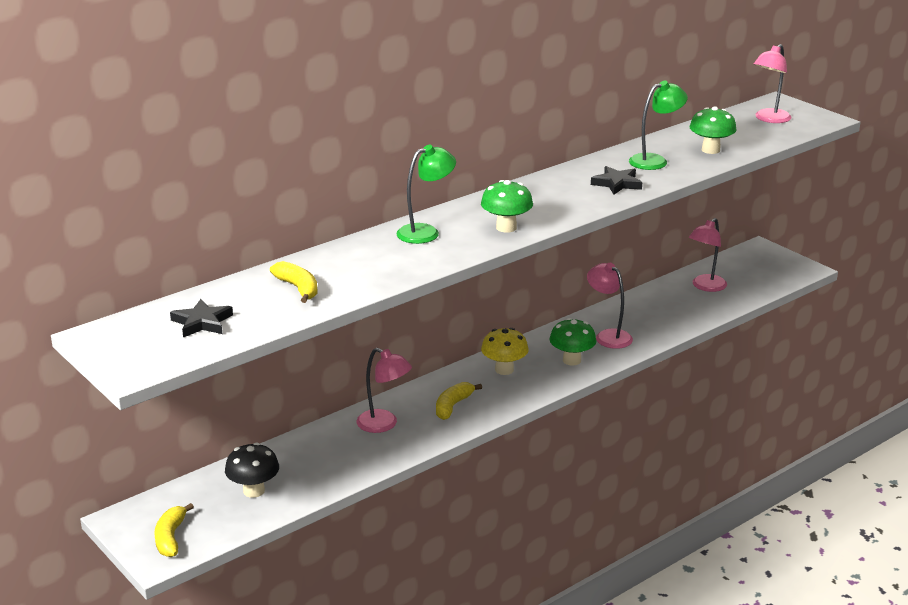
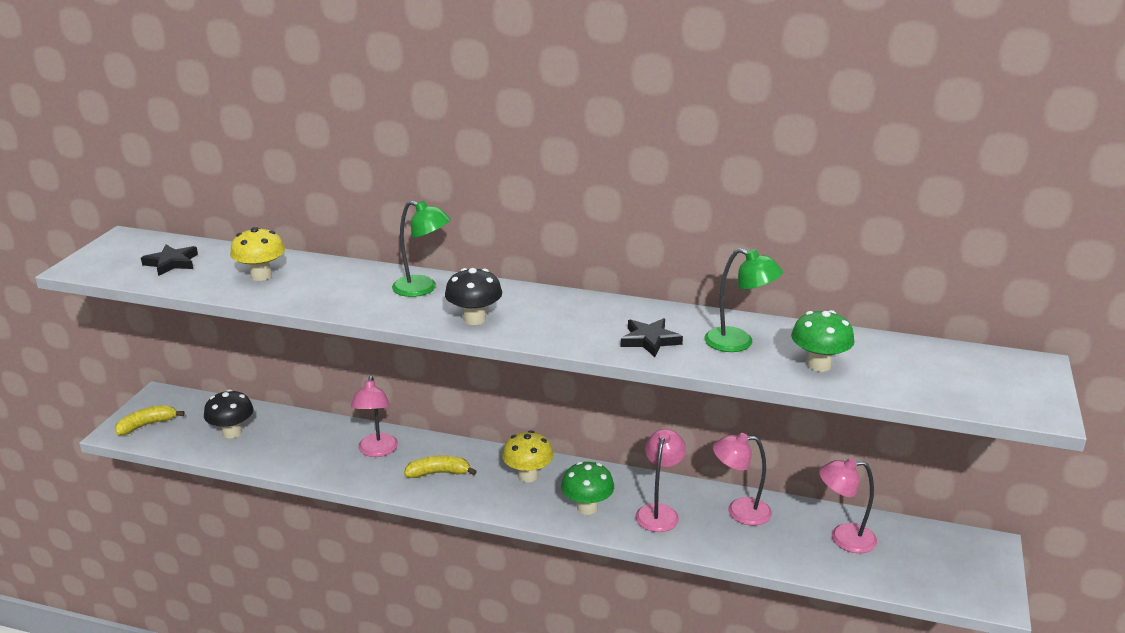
camera: 55 degrees right, 0 degrees up
(298, 288) = (261, 276): yellow banana -> yellow mushroom
(506, 227) = (474, 319): green mushroom -> black mushroom
(769, 119) = (971, 374): pink lamp -> pink lamp (739, 511)

